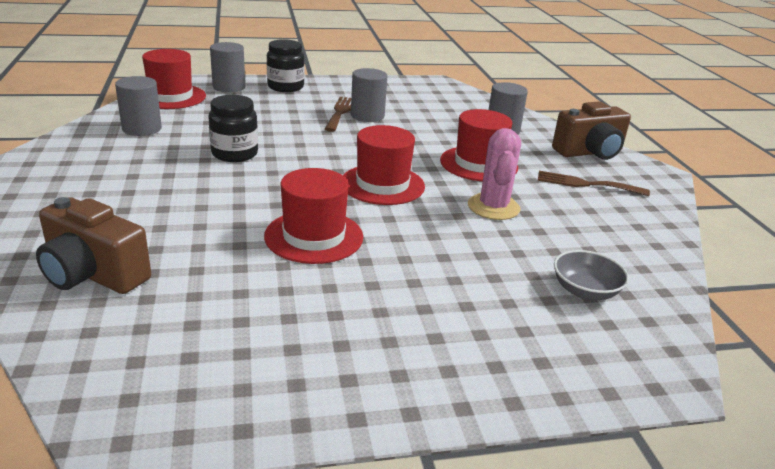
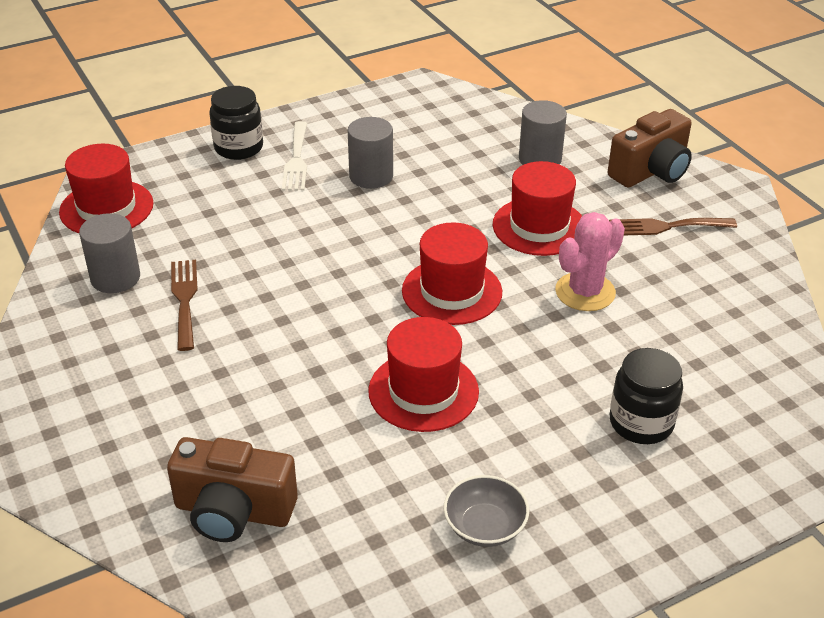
camera: 15 degrees left, 10 degrees up
(229, 87) = (167, 168): grey cylinder -> none
(234, 154) = (257, 289): black jar -> black jar (641, 423)
(320, 99) = (296, 160): none -> white fork
(340, 112) = (335, 179): brown fork -> brown fork (184, 300)
(493, 207) = (585, 292): pink cactus -> pink cactus turned 60 degrees clockwise
(585, 291) = (719, 383): grey bowl -> grey bowl (485, 526)

